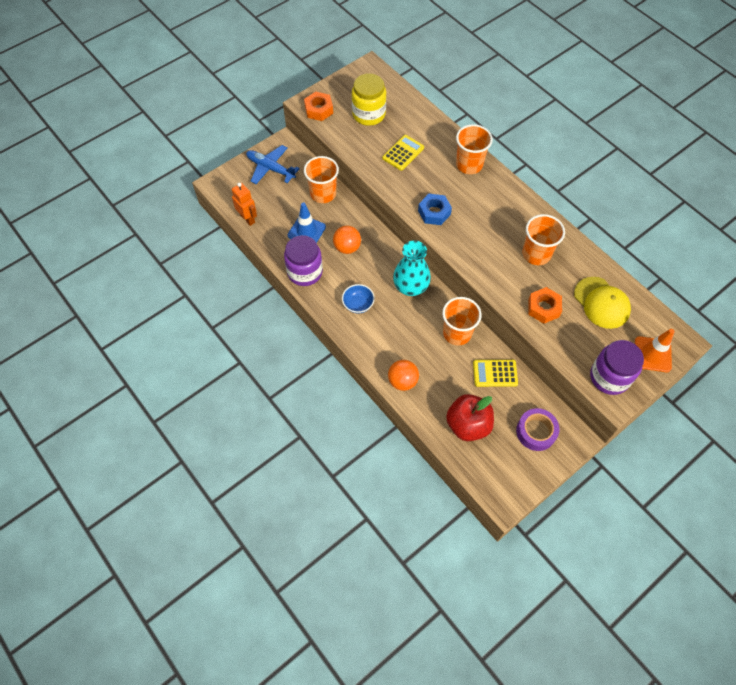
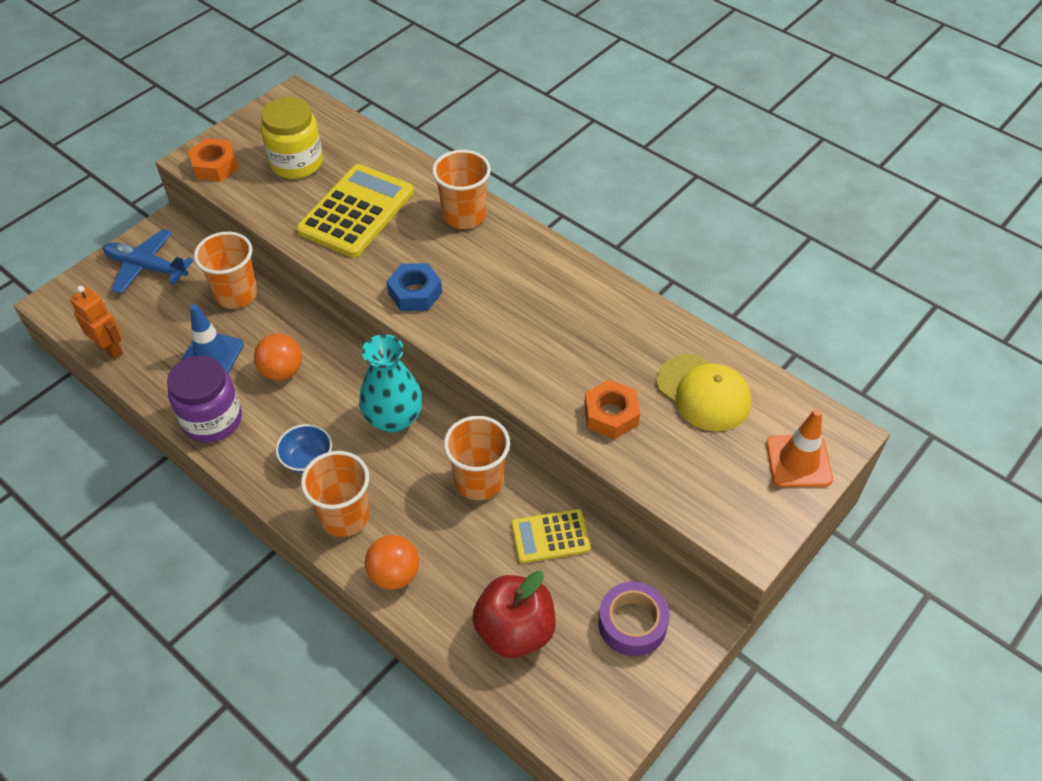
camera: 10 degrees left, 10 degrees down
(403, 153) = (356, 211): yellow calculator -> yellow calculator, size x1.76
(536, 254) = (587, 333): orange cup -> orange cup (344, 516)
(609, 377) = (735, 508): purple jar -> none

